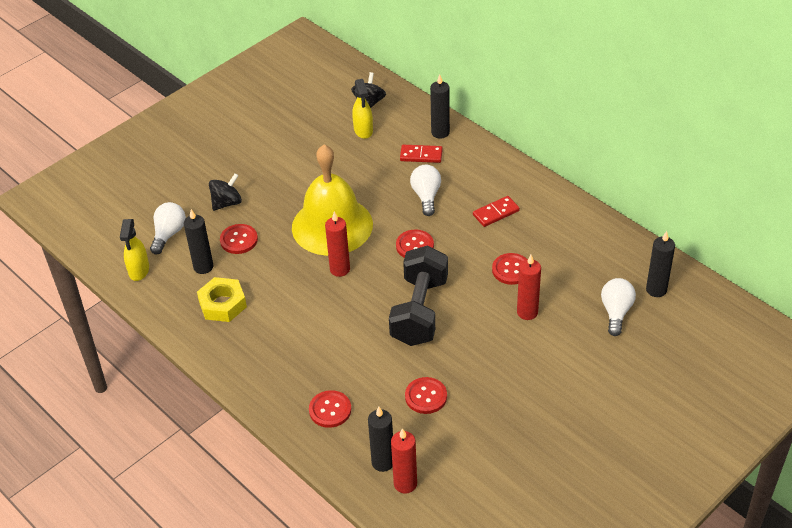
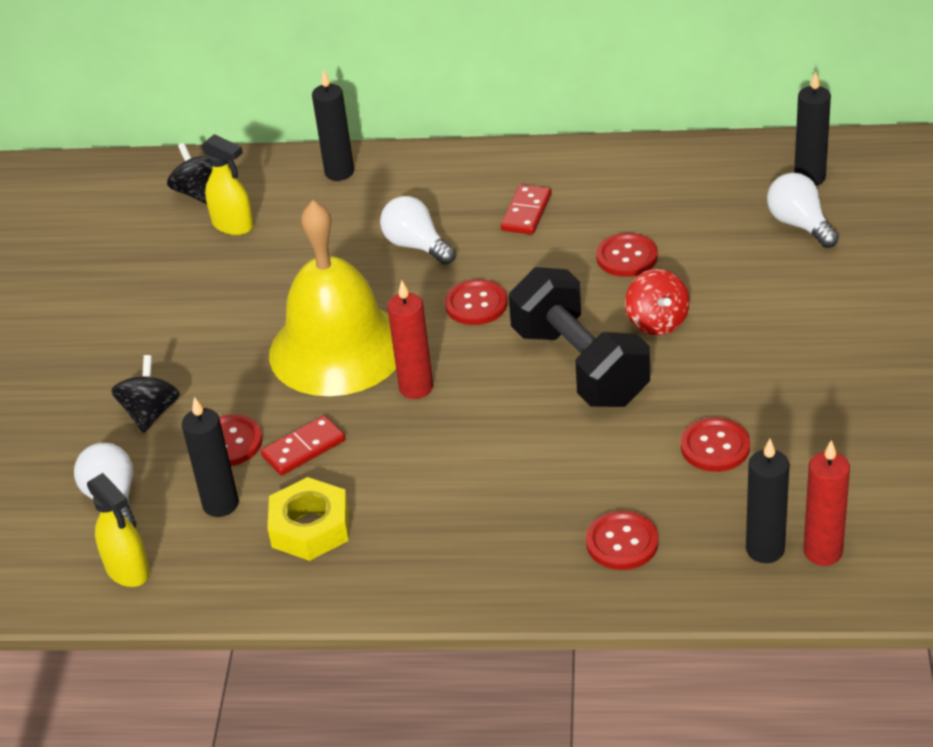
camera: 40 degrees left, 5 degrees down
(421, 155) = (348, 209): red domino -> red domino (303, 448)
(481, 314) = (657, 322): none -> red spinning top
(527, 312) = (705, 286): red candle -> none

